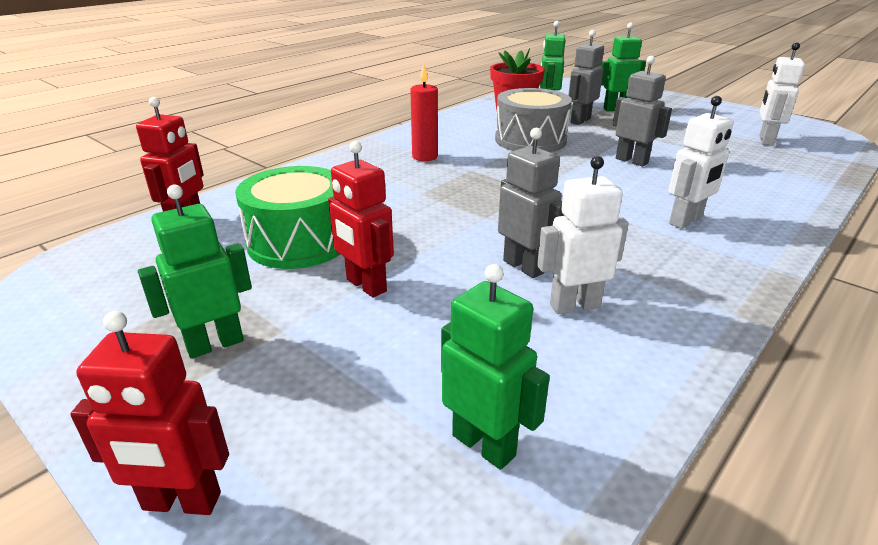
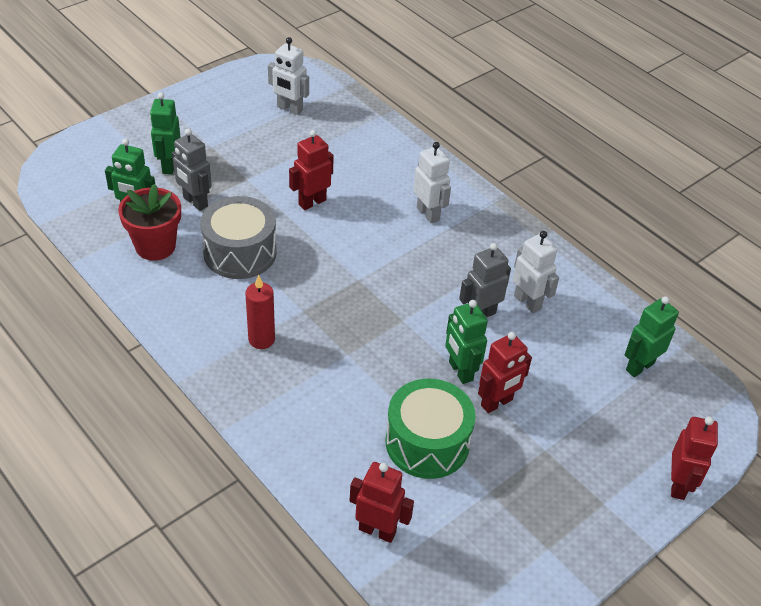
camera: 85 degrees left, 15 degrees up
(215, 344) = (559, 485): green robot -> green robot (460, 371)
(574, 305) = (527, 302): white robot -> white robot turned 150 degrees clockwise
(632, 161) = (312, 202): grey robot -> red robot

